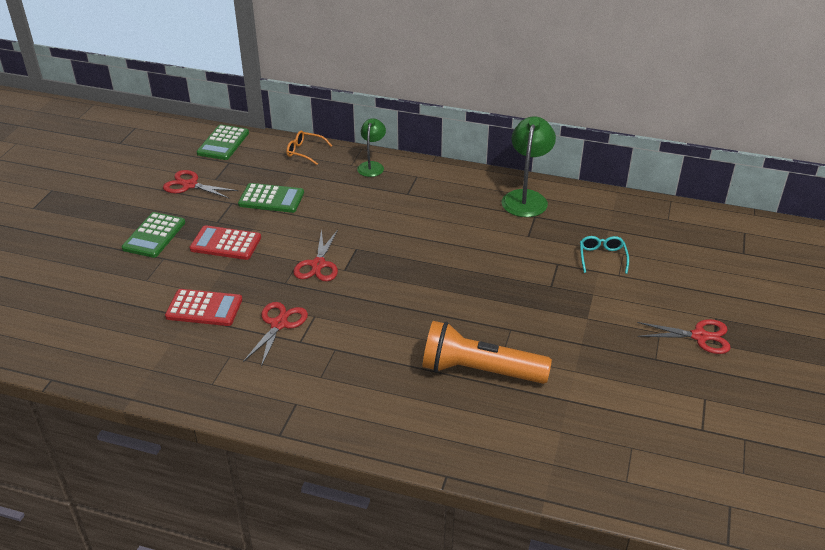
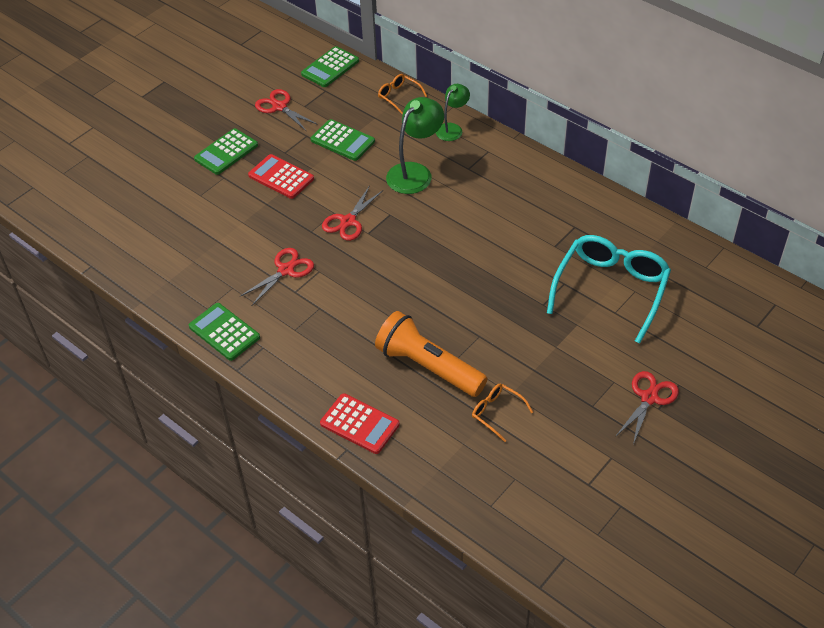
camera: 25 degrees right, 10 degrees up
(204, 308) = (233, 236): red calculator -> red calculator (359, 424)
(244, 401) = (224, 332): none -> green calculator
(526, 198) = (578, 204): green lamp -> green lamp (415, 172)
(573, 392) = (497, 413): none -> orange glasses
(602, 257) = (611, 289): turquoise glasses -> turquoise glasses, size x2.22
(699, 336) = (649, 398): red scissors -> red scissors turned 90 degrees counterclockwise

